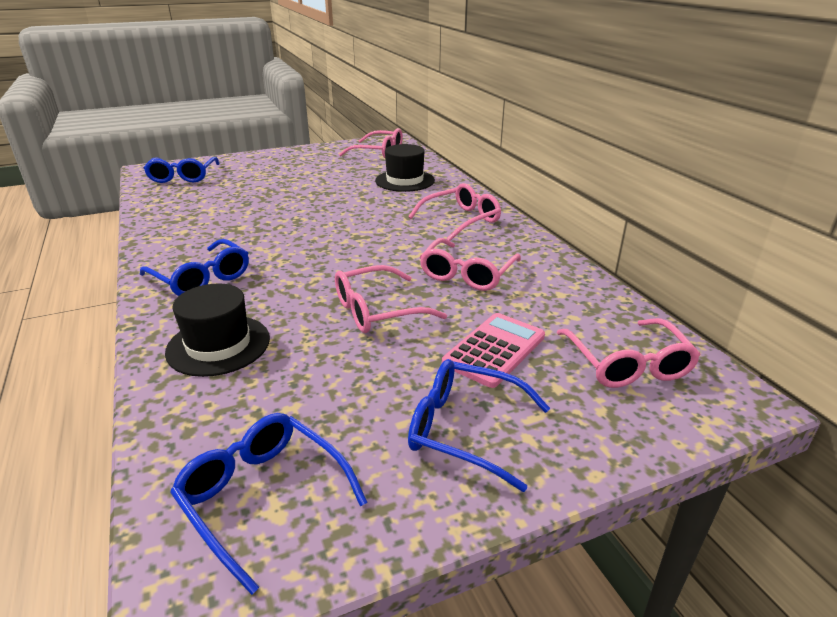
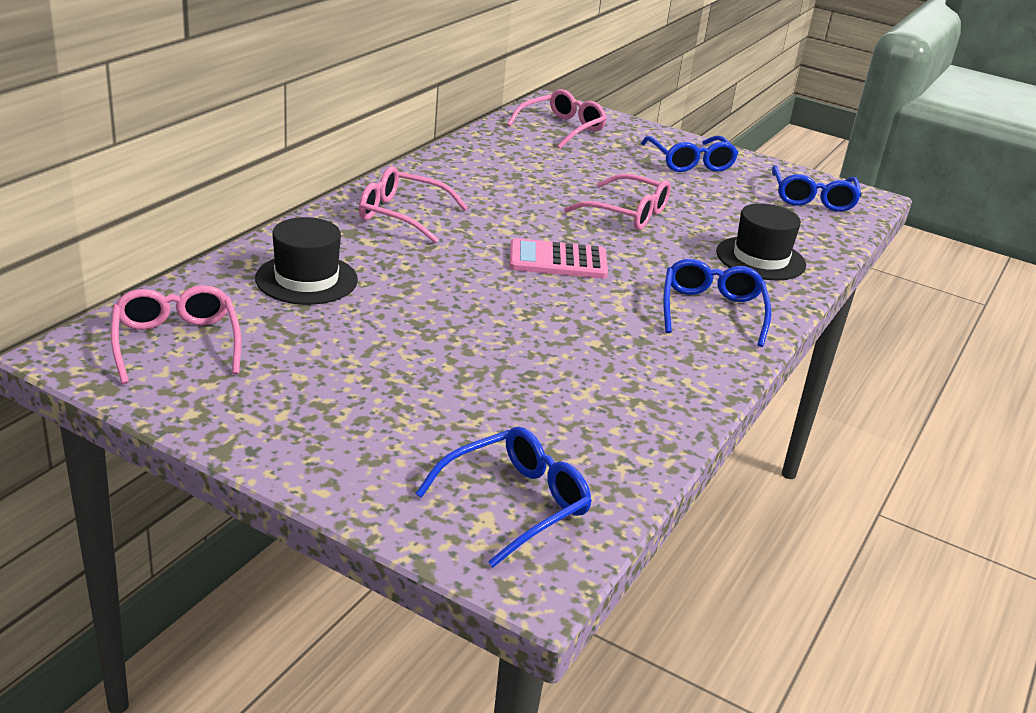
camera: 130 degrees left, 0 degrees up
(467, 274) = (518, 191): pink glasses -> none
(494, 350) = (608, 165): pink calculator -> pink calculator (558, 261)

